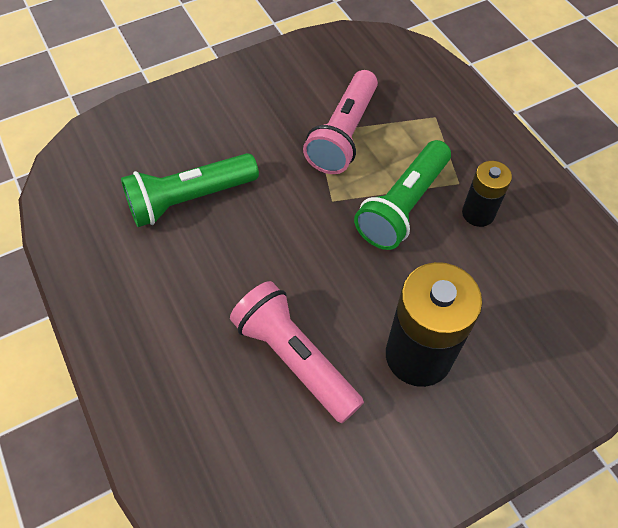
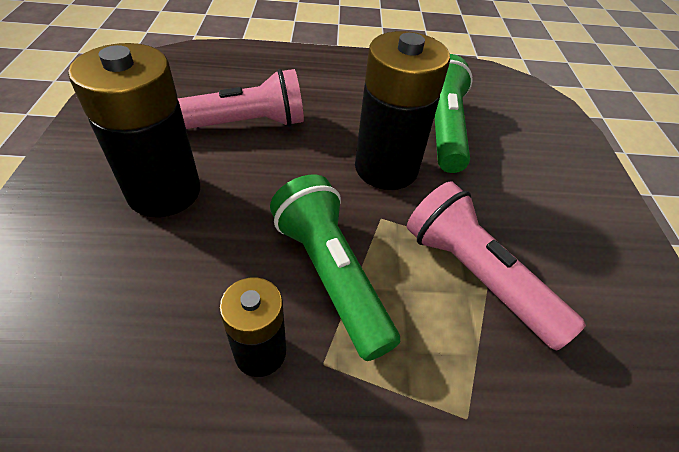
camera: 115 degrees right, 10 degrees down
(275, 218) = (386, 168): none -> black battery

